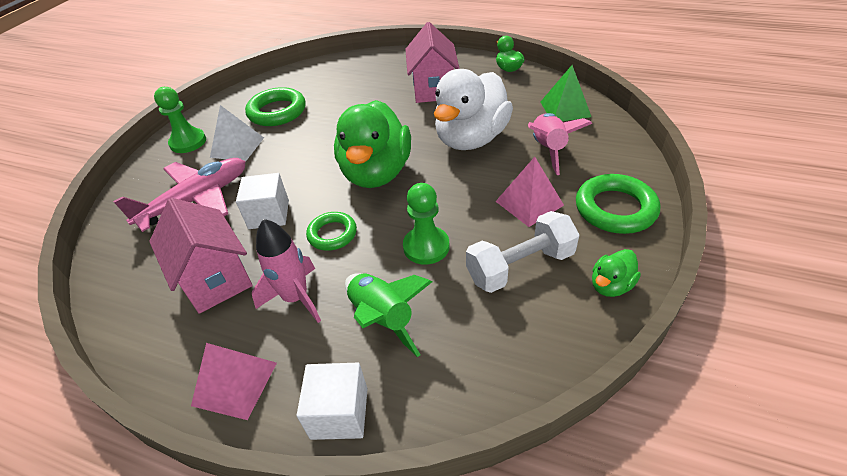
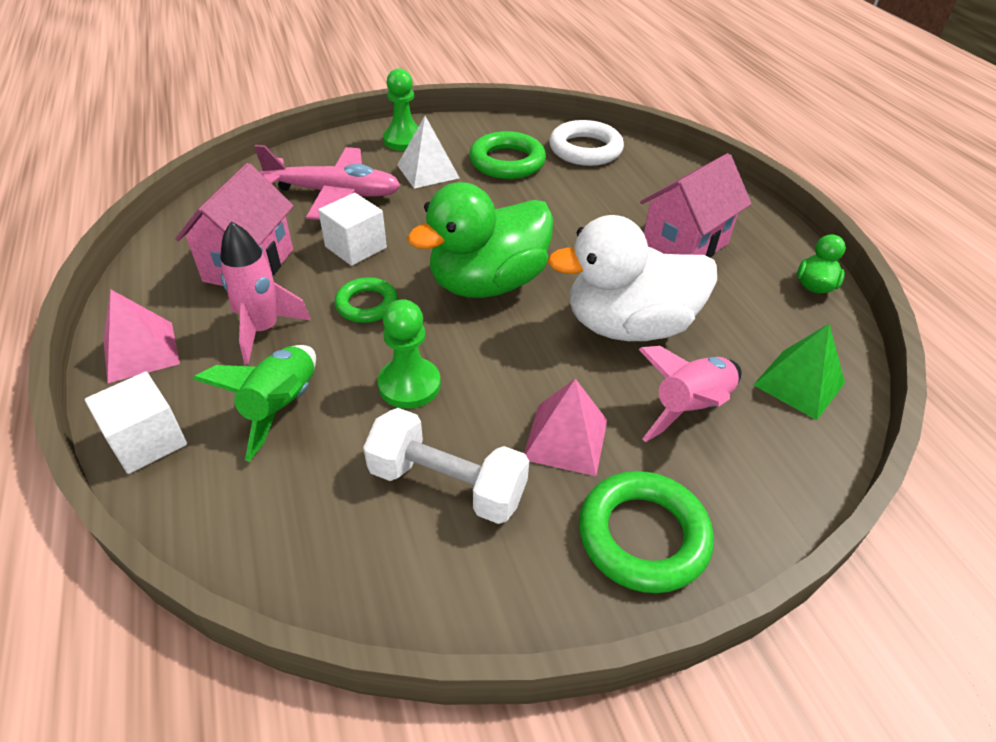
camera: 45 degrees right, 0 degrees up
(309, 79) = (585, 149): none -> white ring
(611, 285) = (489, 595): green duck -> none

